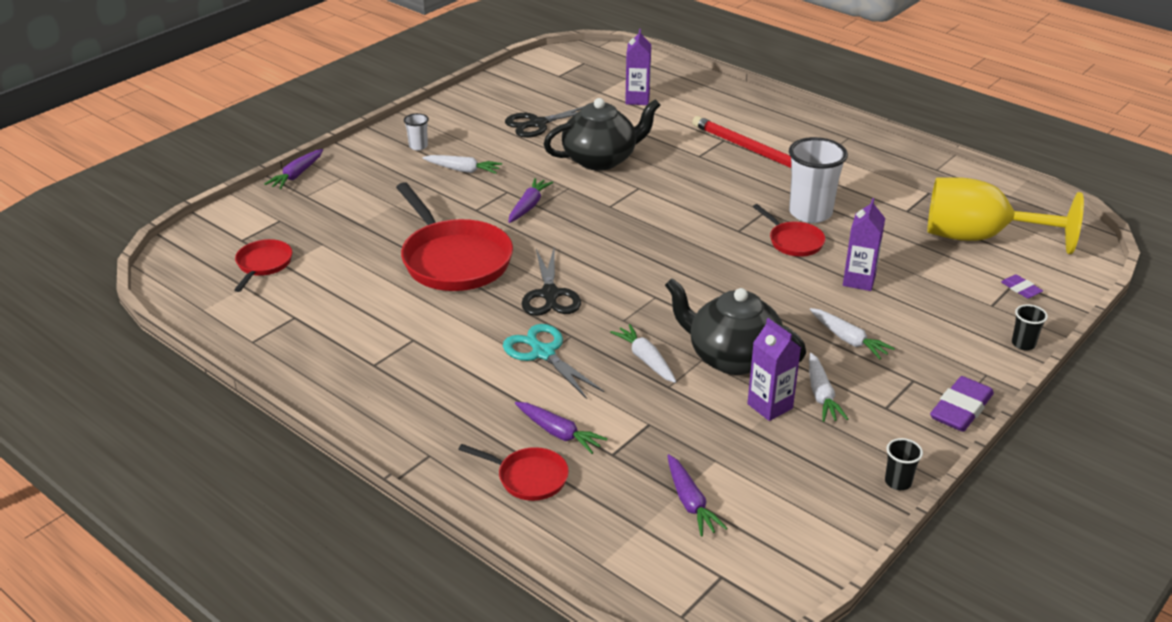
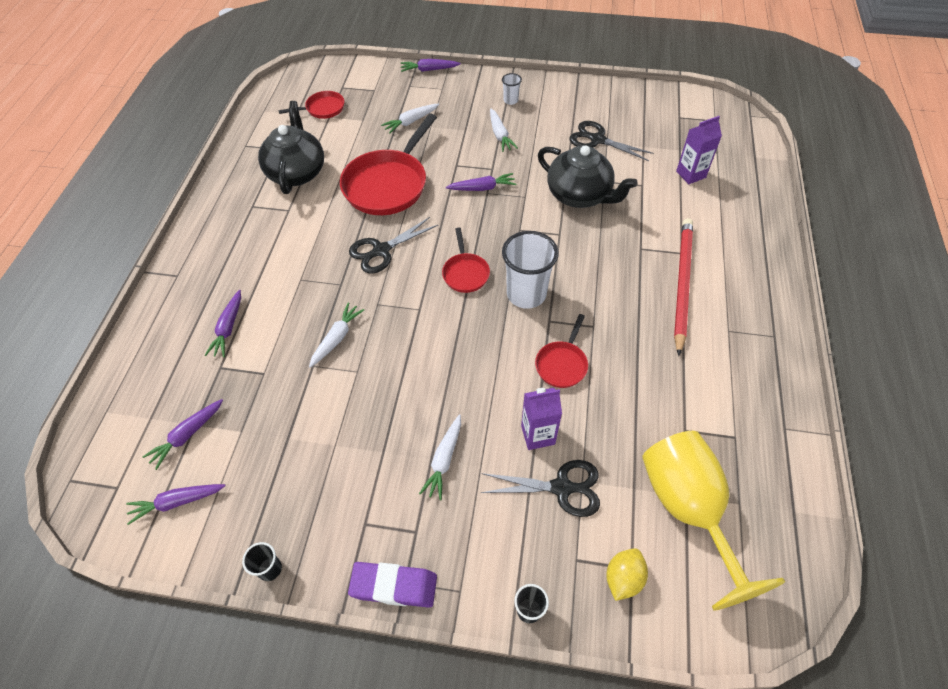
camera: 60 degrees right, 20 degrees up
(528, 478) = (175, 334): red pan -> red pan (465, 273)
(543, 353) = (311, 279): turquoise scissors -> none
(732, 357) = (370, 389): black teapot -> black teapot (297, 172)
(770, 406) = (322, 439): purple carton -> none
(775, 530) = (177, 502): none -> purple carrot
(810, 213) = (617, 358): white cup -> white cup (526, 294)
(821, 395) = (356, 469): white carrot -> white carrot (411, 122)
(920, 287) = (562, 488): none -> black scissors
(1021, 289) = (623, 578): purple eraser -> yellow lemon

